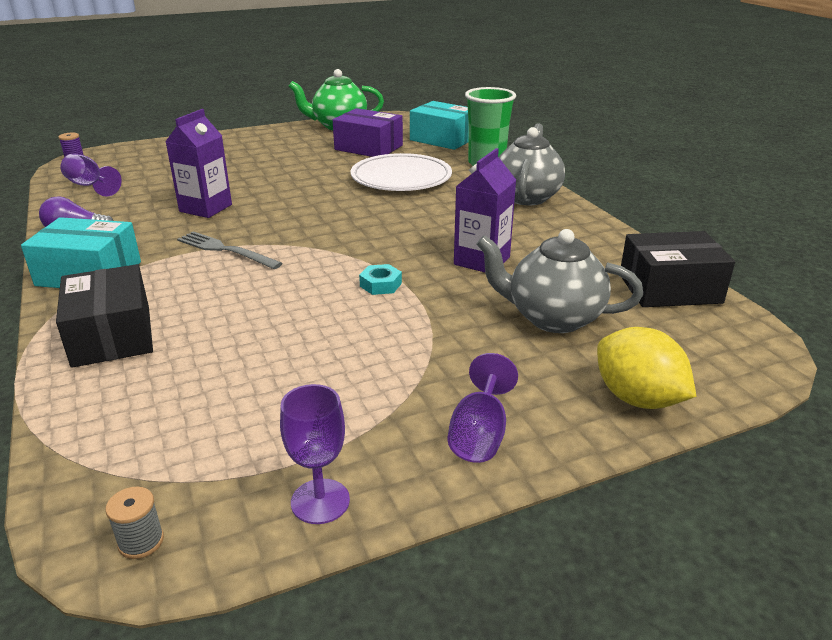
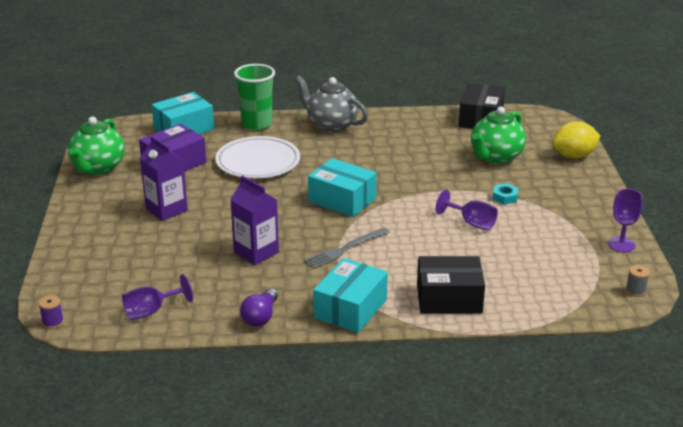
camera: 70 degrees left, 0 degrees up
(343, 231) = (342, 200): none -> turquoise box
(380, 284) = (431, 199): turquoise nut -> turquoise nut (505, 197)
(479, 434) = (587, 199): purple goblet -> purple goblet (471, 223)
(482, 261) = (418, 161): purple carton -> purple carton (166, 210)
(553, 318) = (495, 157): grey teapot -> green teapot

